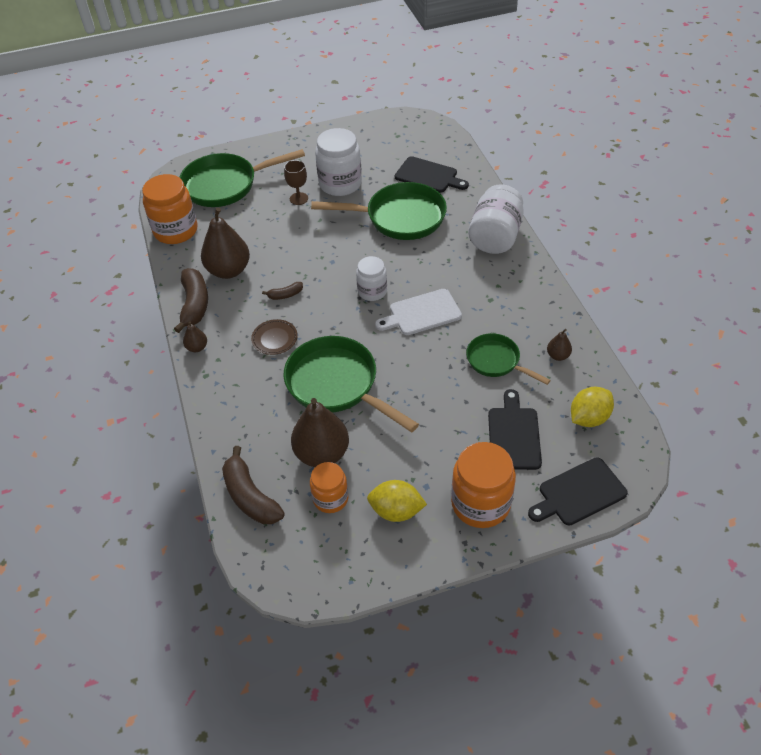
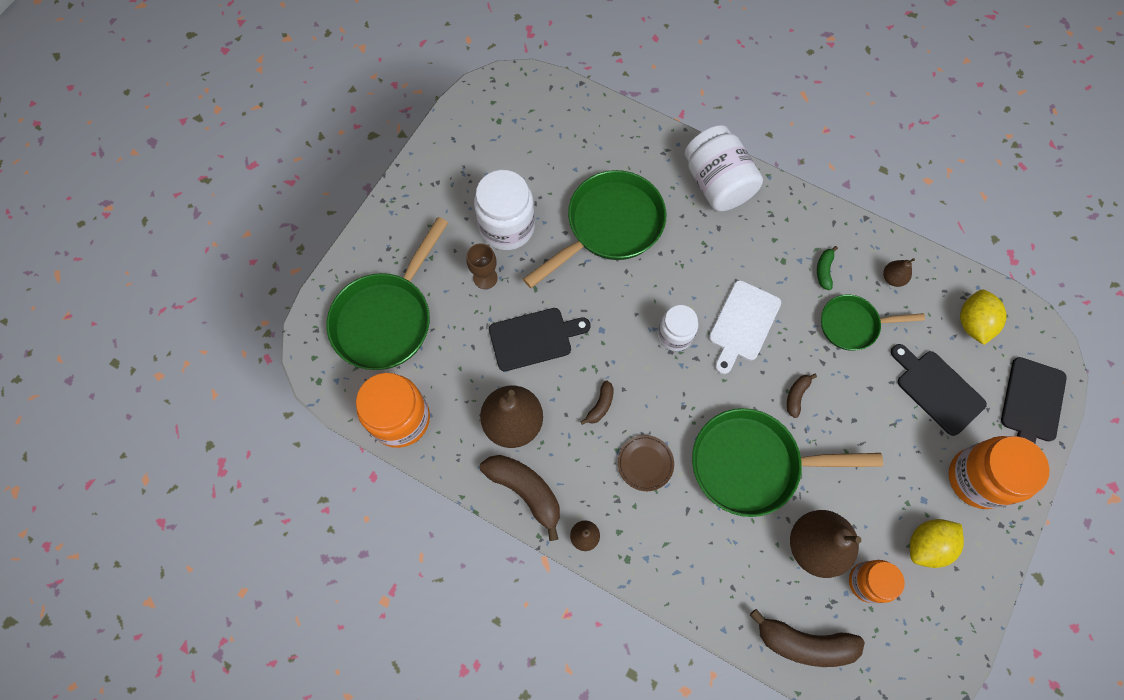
camera: 45 degrees left, 20 degrees up
(410, 371) = (796, 395): none -> brown banana
(428, 176) = (583, 152): black cutting board -> black cutting board (534, 338)
(512, 321) = (824, 270): none -> green banana

